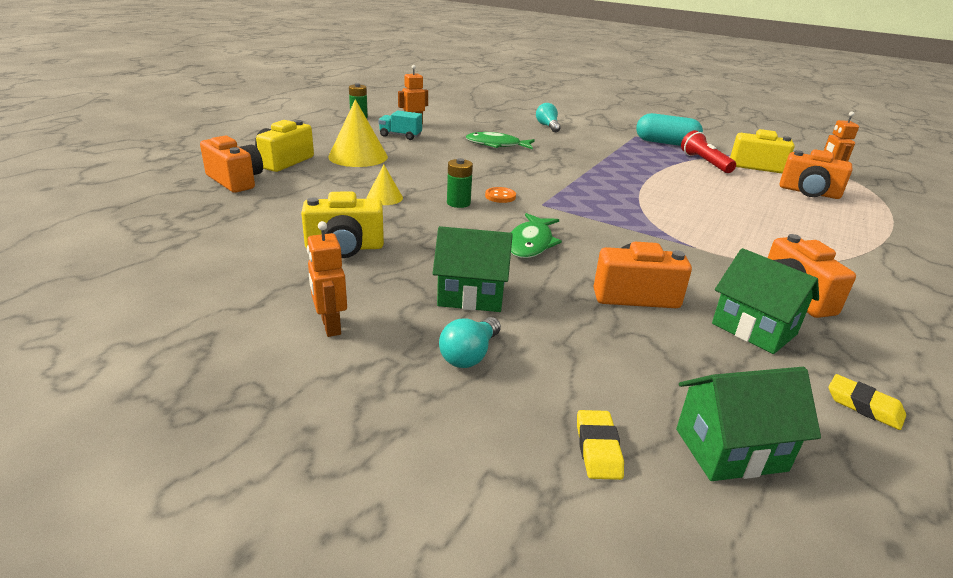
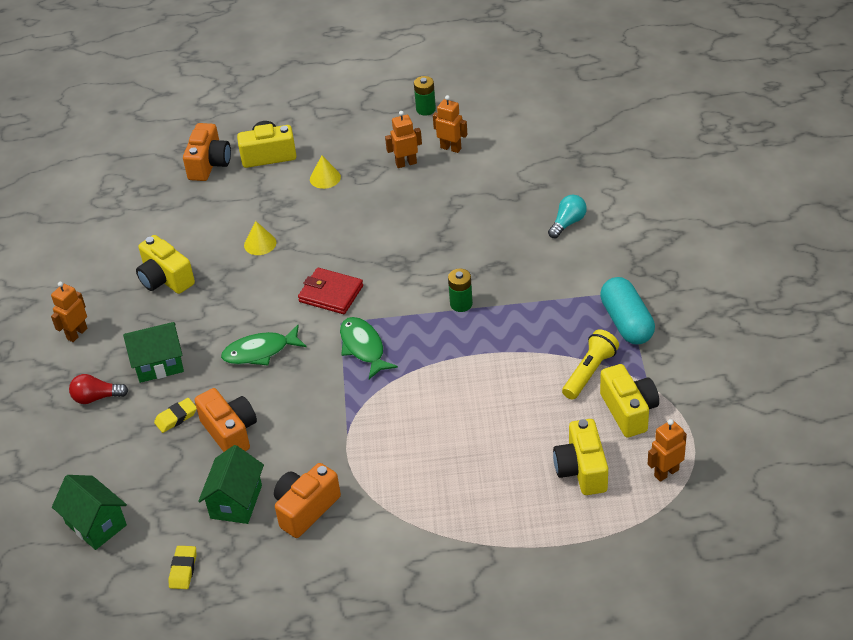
camera: 60 degrees right, 15 degrees up
(358, 156) = (325, 178): yellow cone -> yellow cone, size x0.53
(400, 136) = (406, 163): turquoise truck -> orange robot
(458, 203) = (292, 282): green battery -> green battery (461, 304)
(469, 355) = (96, 397): turquoise light bulb -> red light bulb
(471, 295) = (159, 364): green house -> green house turned 75 degrees counterclockwise
(496, 145) = (457, 225): green fish -> green fish (363, 347)
(500, 196) = (331, 294): orange button -> red wallet
(598, 448) = (59, 478): yellow eraser -> yellow eraser (176, 417)
(705, 163) = (589, 372): red flashlight -> yellow flashlight
(809, 192) = (581, 470): orange camera -> yellow camera

